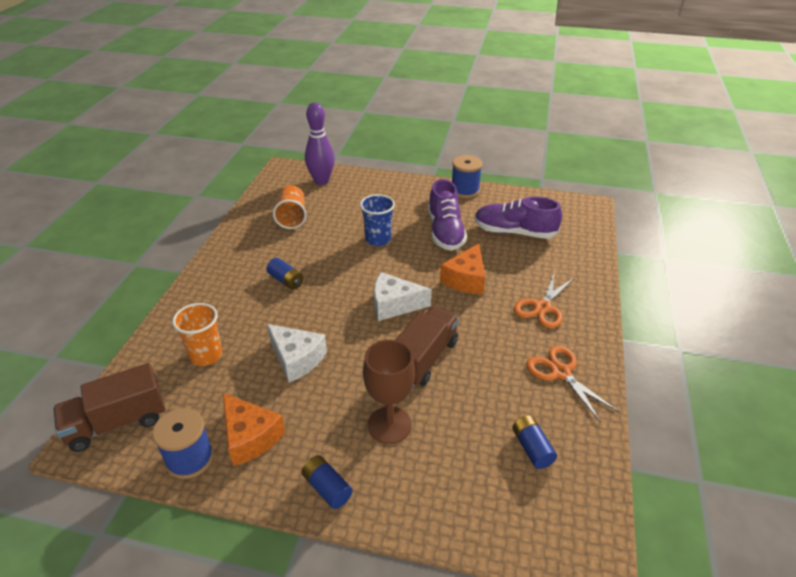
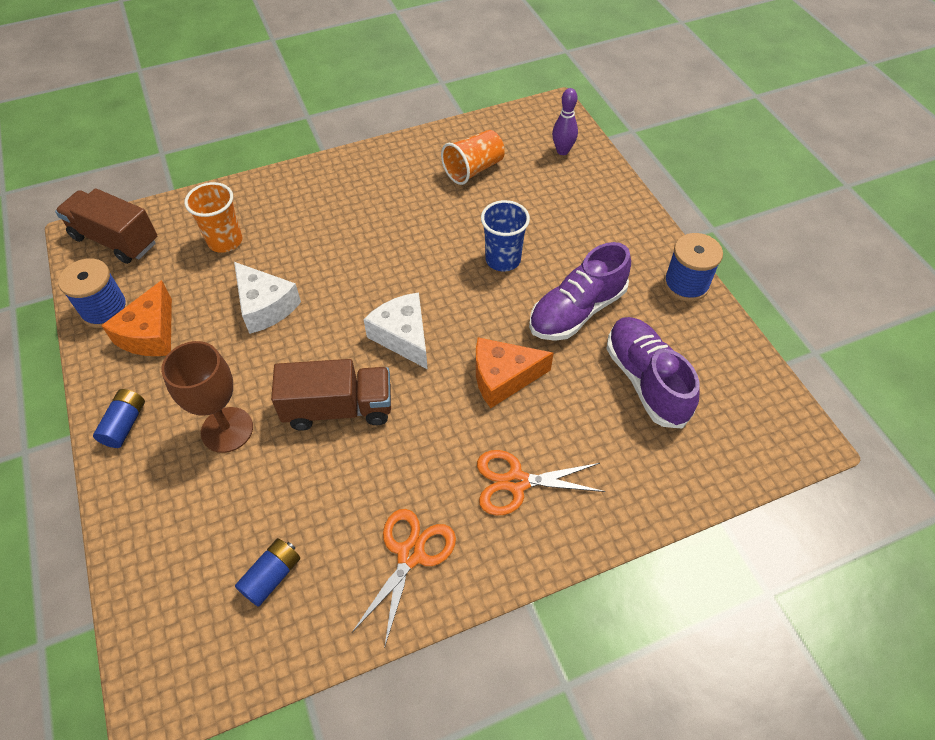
camera: 55 degrees right, 15 degrees up
(286, 280) = (368, 229): blue battery -> none
(296, 359) = (265, 306): white cheese -> white cheese turned 45 degrees counterclockwise
(321, 181) = (562, 151): purple bowling pin -> purple bowling pin, size x0.62

